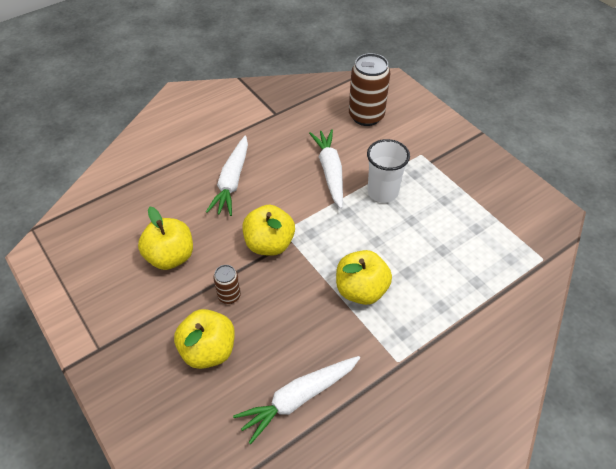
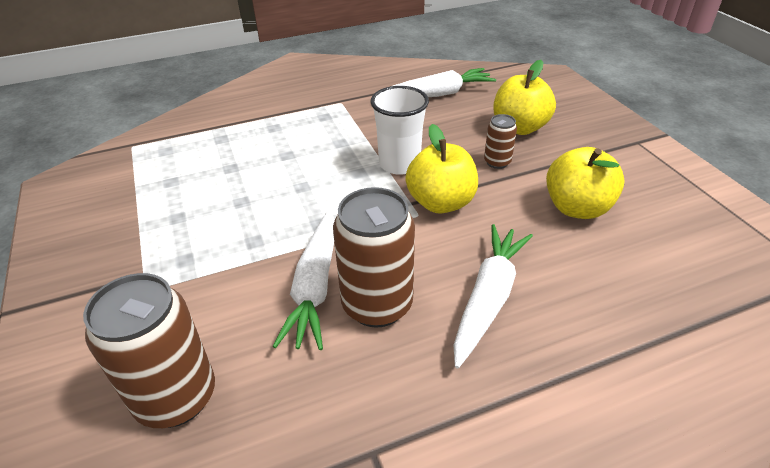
camera: 165 degrees left, 10 degrees down
(292, 168) = (377, 305): none -> brown can
(361, 290) = (347, 148): yellow apple -> none
(382, 192) = (253, 241): white cup -> white cup (399, 164)

